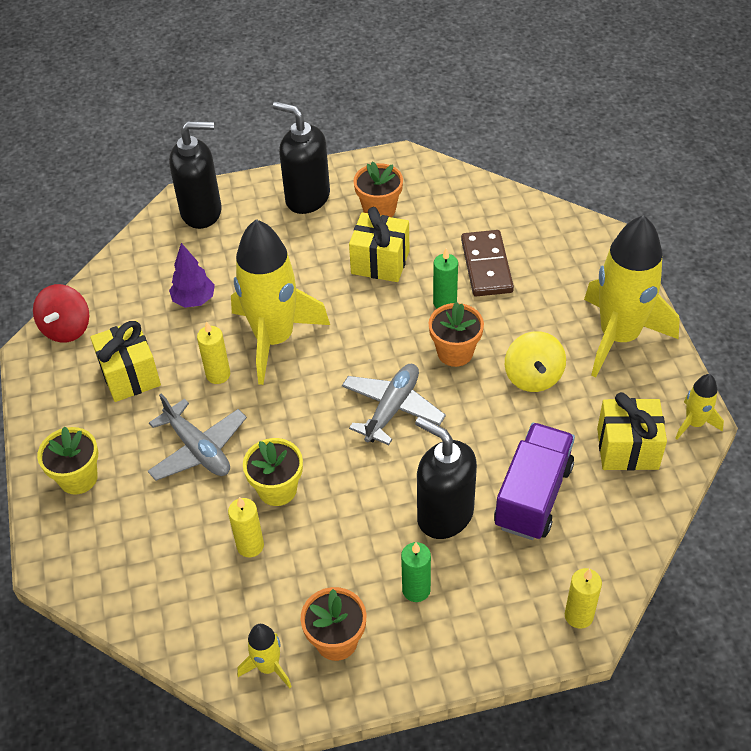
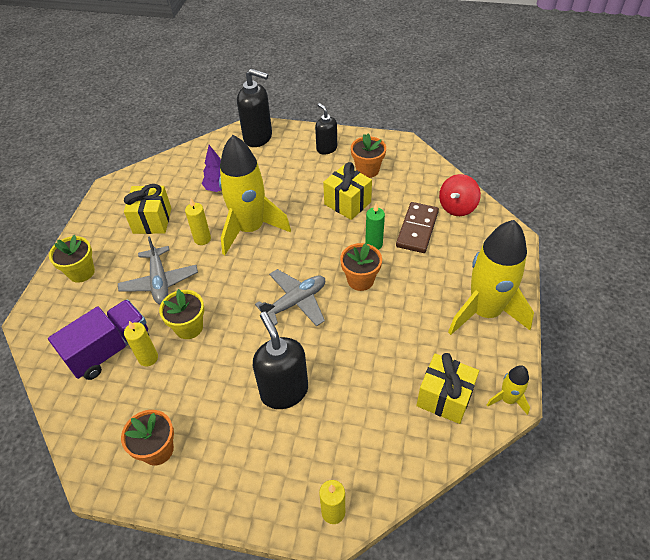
camera: 25 degrees right, 0 degrees up
(67, 328) = (137, 180): red spinning top -> red spinning top (457, 207)
(268, 667) = (104, 447): yellow rocket -> none
(307, 198) = (326, 148): black soap dispenser -> black soap dispenser, size x0.62
(416, 590) = (231, 437): green candle -> none
(533, 377) = (405, 317): yellow spinning top -> none
(533, 496) = (354, 404): purple truck -> purple truck (110, 349)

